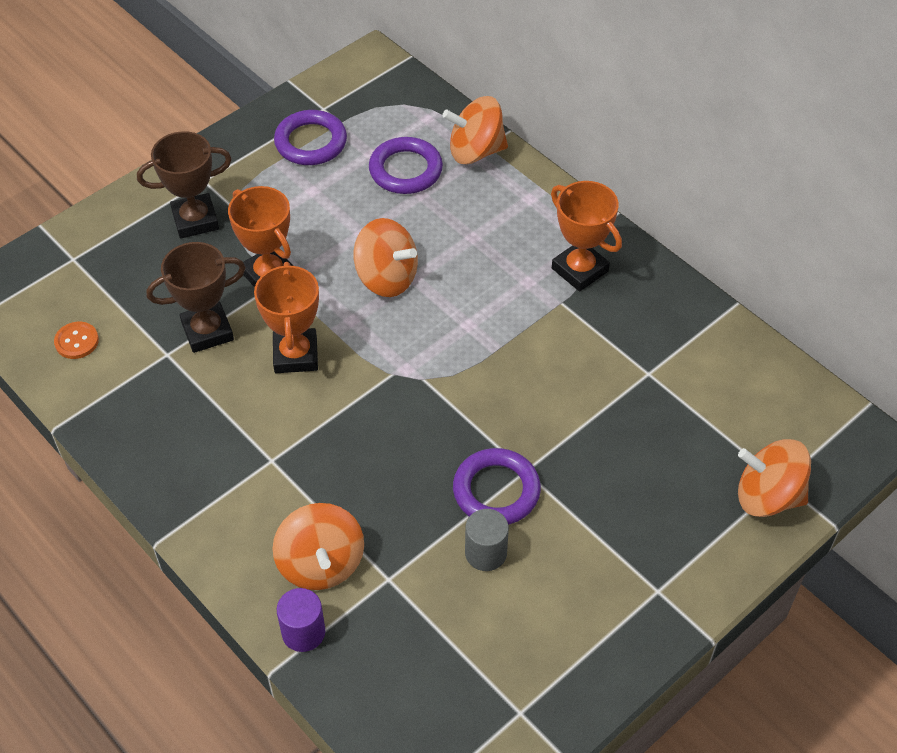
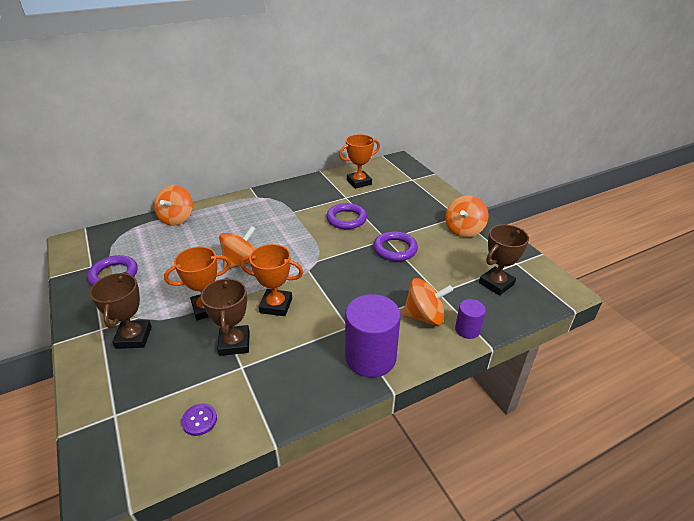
camera: 75 degrees left, 15 degrees down
(77, 341) = (199, 420): orange button -> purple button
(213, 503) = (370, 357): none -> purple cylinder
(405, 170) = (169, 243): purple ring -> purple ring (346, 219)
(441, 675) = (496, 284): none -> brown trophy
(485, 553) = (429, 258): grey cylinder -> none
(580, 270) = (277, 203): orange trophy -> orange trophy (359, 182)
(767, 496) = (418, 183): orange spinning top -> orange spinning top (464, 230)

